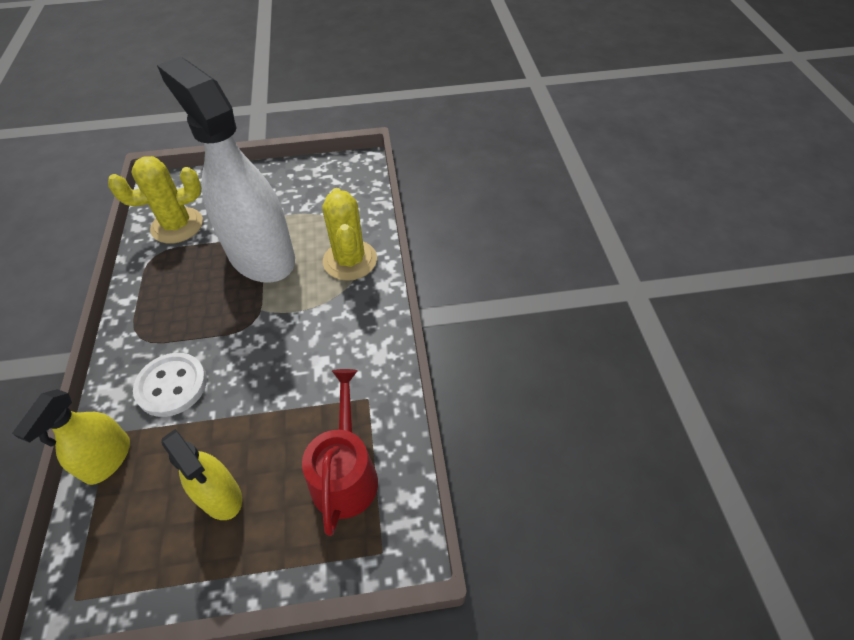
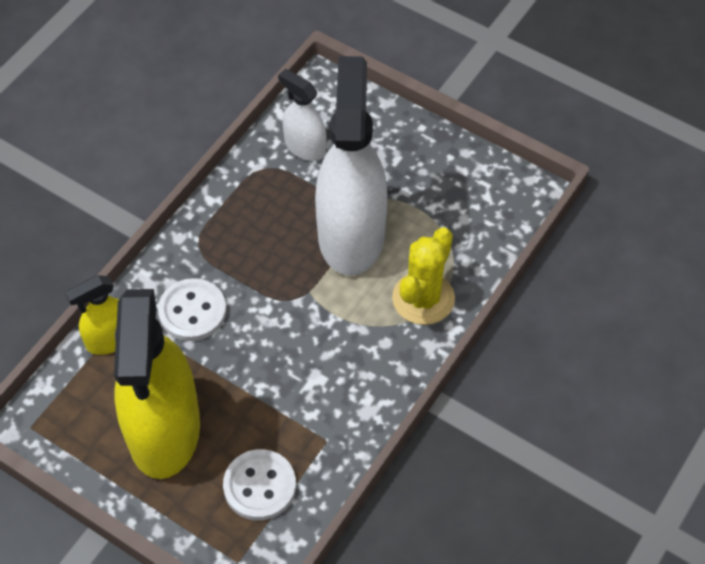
camera: 40 degrees right, 5 degrees up
(177, 226) = (305, 147): yellow cactus -> white spray bottle
(220, 495) = (164, 430): yellow spray bottle -> yellow spray bottle, size x2.06
(345, 474) = (260, 486): red watering can -> white button

